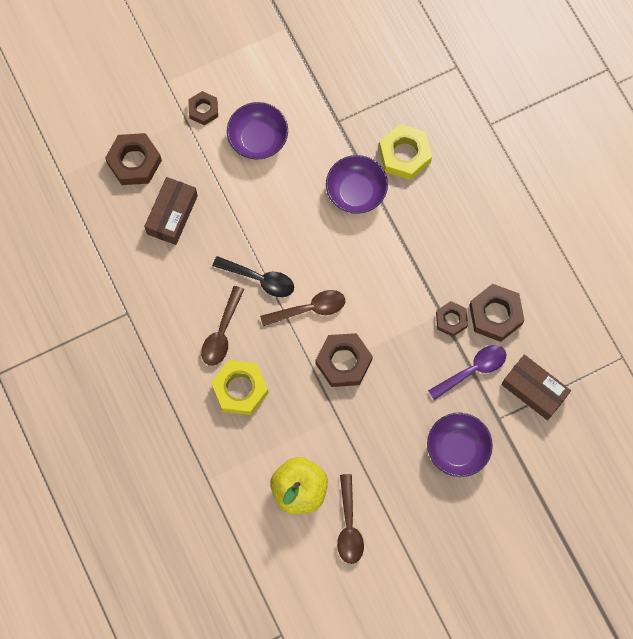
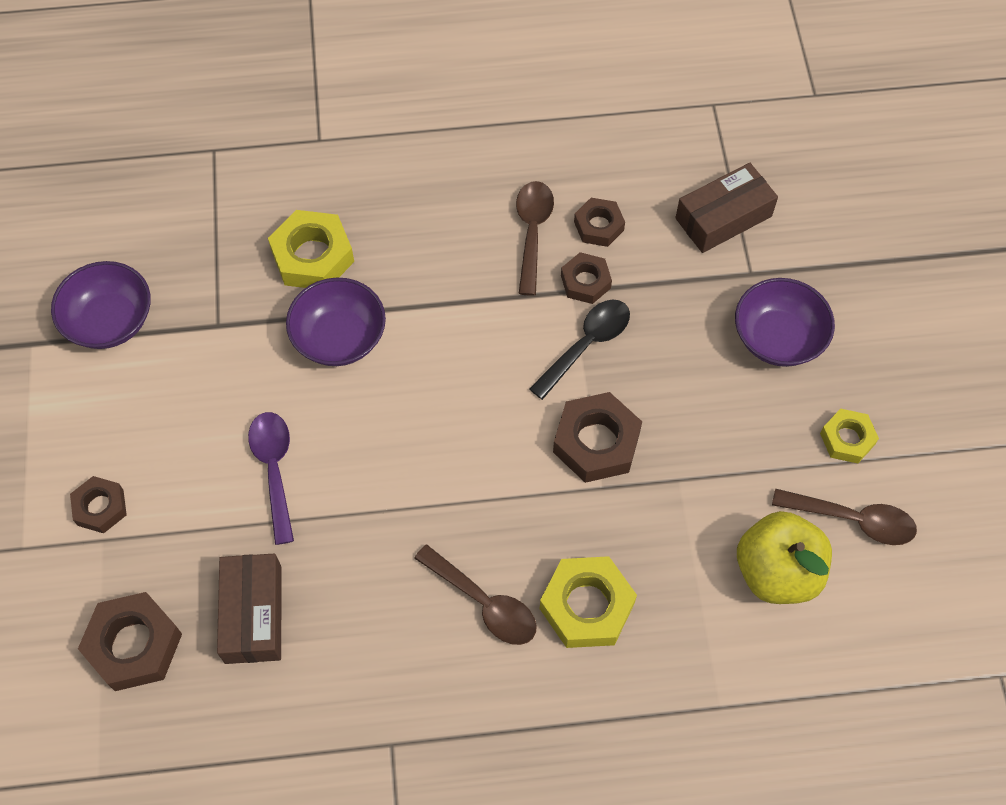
camera: 70 degrees left, 10 degrees down
(172, 215) = (253, 614): brown box -> brown box turned 45 degrees clockwise
(258, 139) = (189, 443): purple bowl -> purple bowl (110, 321)
(260, 279) = (419, 517): black spoon -> black spoon (586, 345)
(309, 309) = (495, 462): brown spoon -> brown spoon (532, 232)
(402, 509) = (847, 439): none -> yellow nut
(473, 370) = (669, 280): purple spoon -> purple spoon (274, 469)
(495, 315) = (598, 226): brown nut -> brown nut, size x0.61

